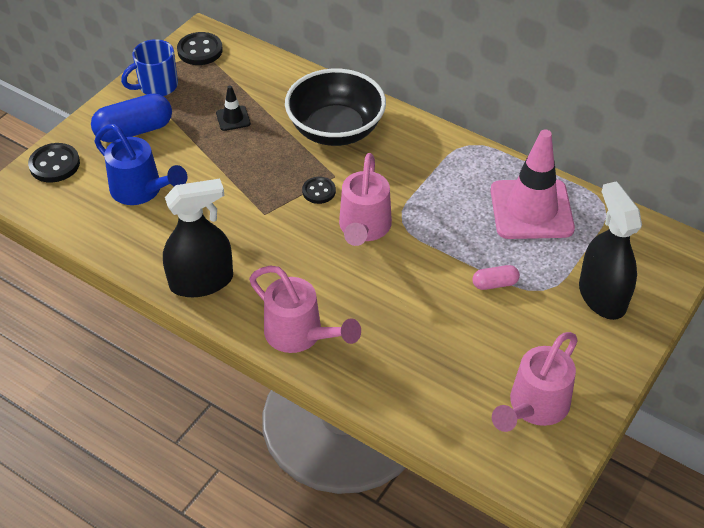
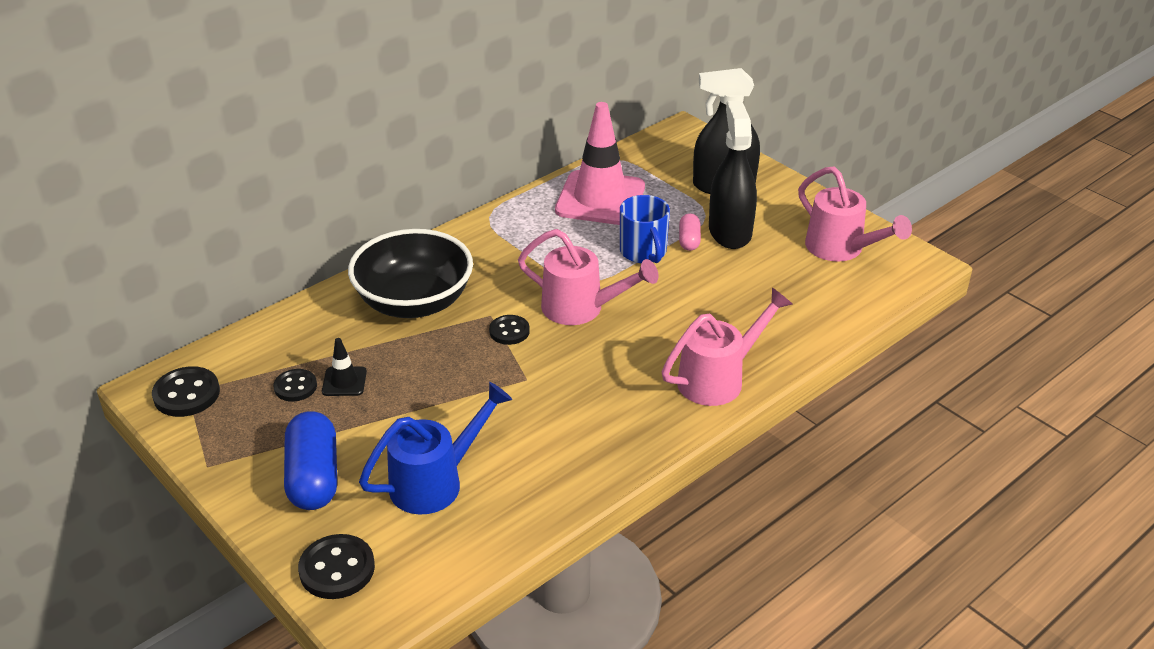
camera: 75 degrees left, 10 degrees down
(157, 86) = (234, 445): blue mug -> blue mug (643, 252)
(201, 281) = (615, 445): black spray bottle -> black spray bottle (730, 231)
(221, 97) = (295, 387): none -> black button

